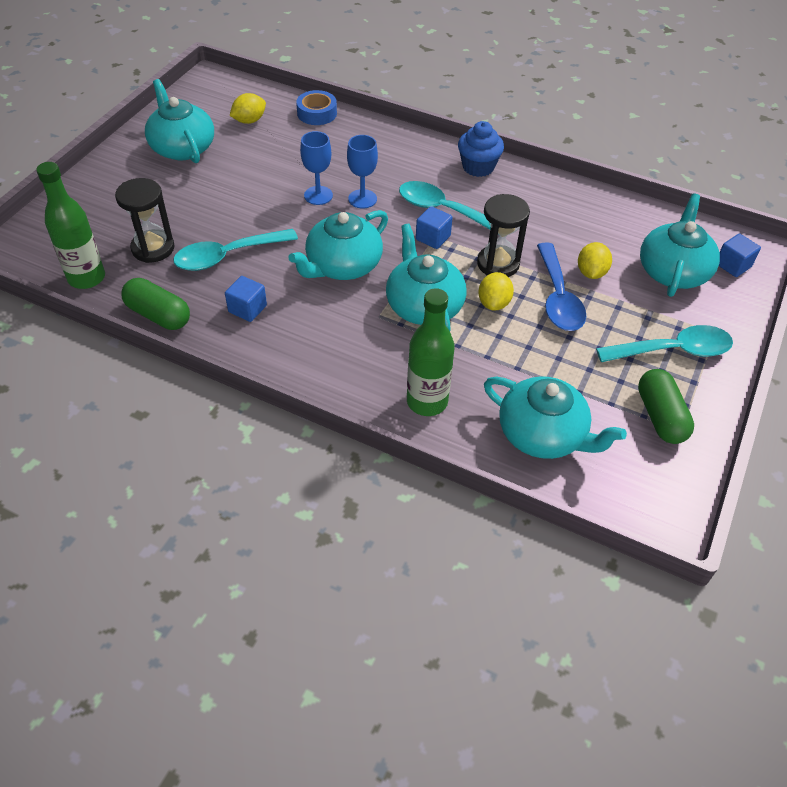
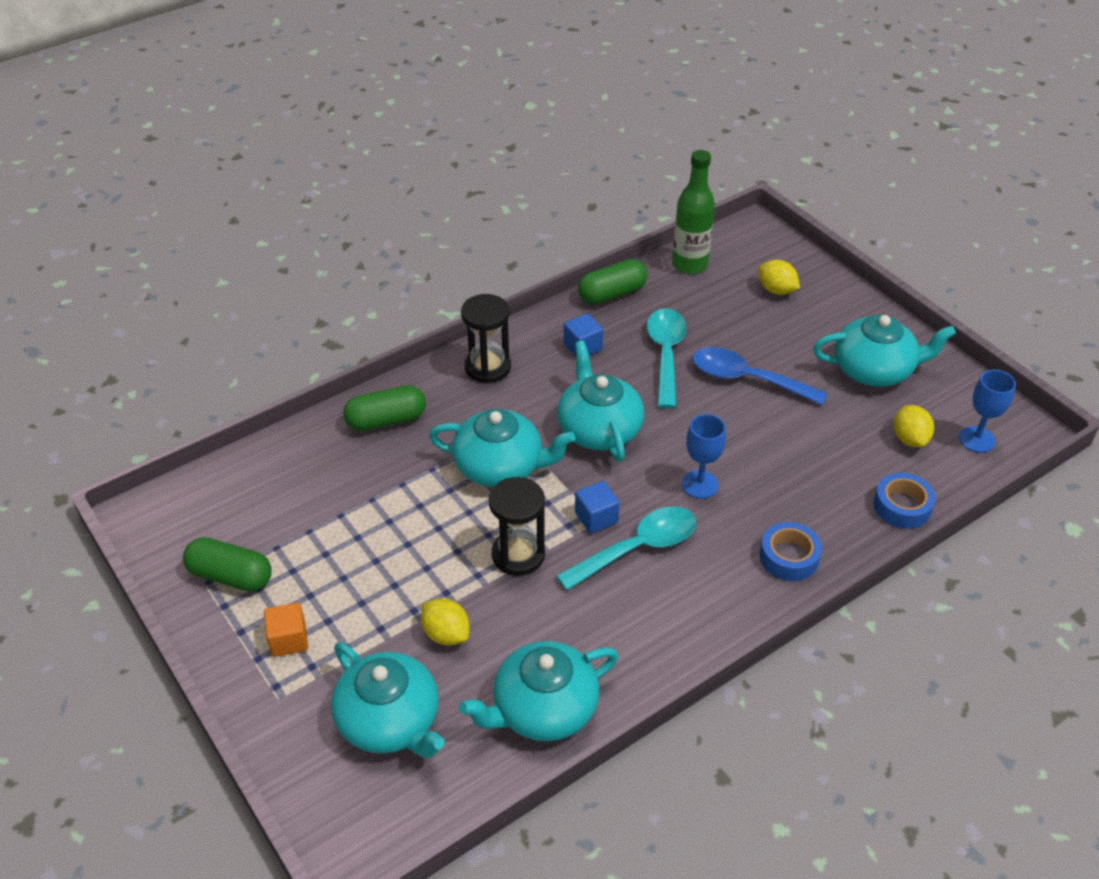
camera: 120 degrees right, 5 degrees down
(153, 248) = (707, 310): black hourglass -> black hourglass (488, 367)
(318, 195) = (727, 450): blue goblet -> blue goblet (976, 439)
(397, 147) = (789, 557): none -> blue tape
(427, 402) = (386, 420): green bottle -> green capsule
(478, 167) = (703, 623): blue cupcake -> none
(494, 303) = (464, 522): yellow lemon -> yellow lemon (776, 290)
(543, 434) = (289, 479): turquoise teapot -> turquoise teapot (543, 709)
(558, 298) = (432, 581): blue spoon -> blue spoon (747, 379)
(673, 350) = (288, 640): turquoise spoon -> orange cube
(733, 265) = (351, 799): blue cube -> none

